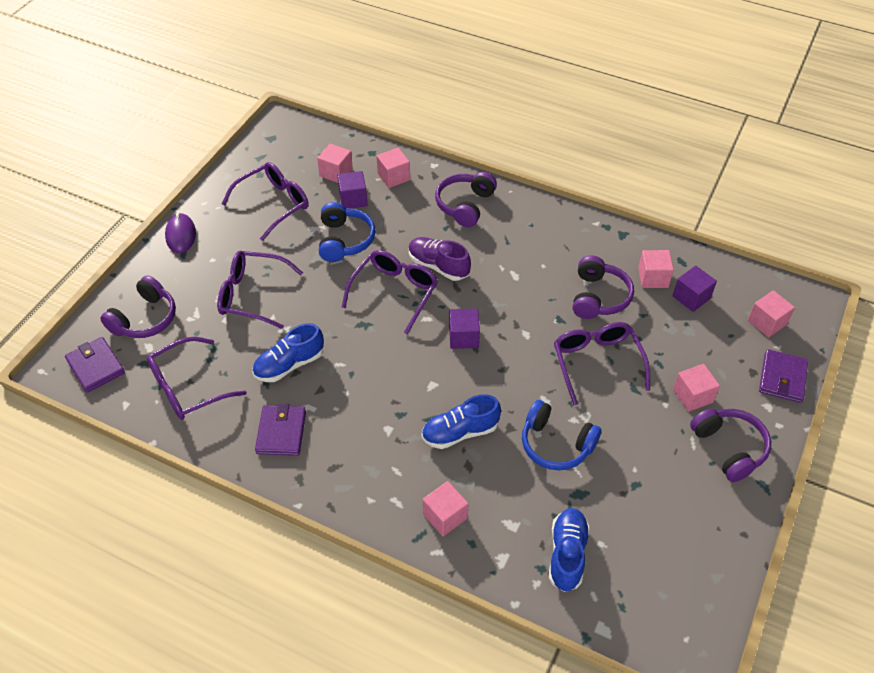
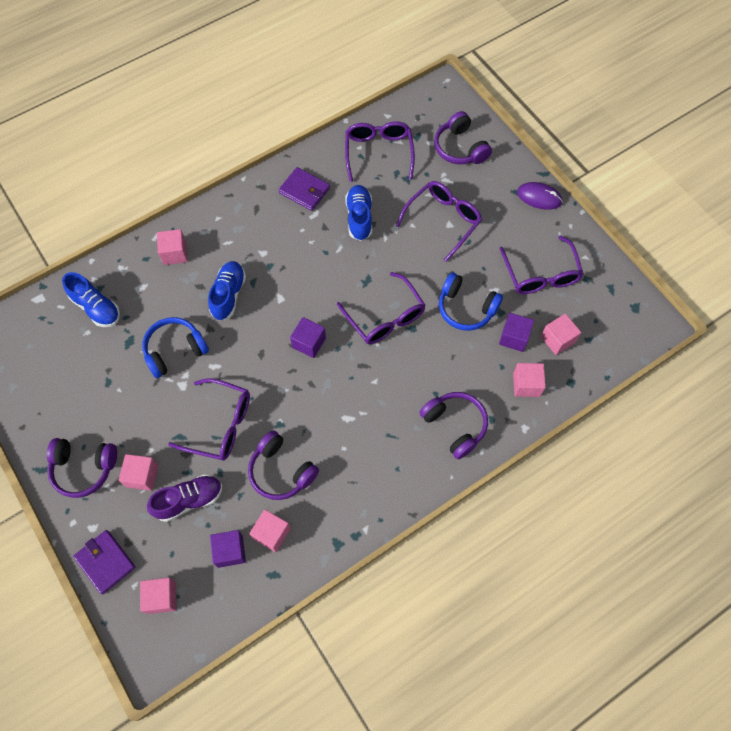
camera: 120 degrees right, 15 degrees up
(95, 366) = (431, 109): purple wallet -> none
(438, 266) = (394, 364): purple shoe -> purple shoe (189, 500)

